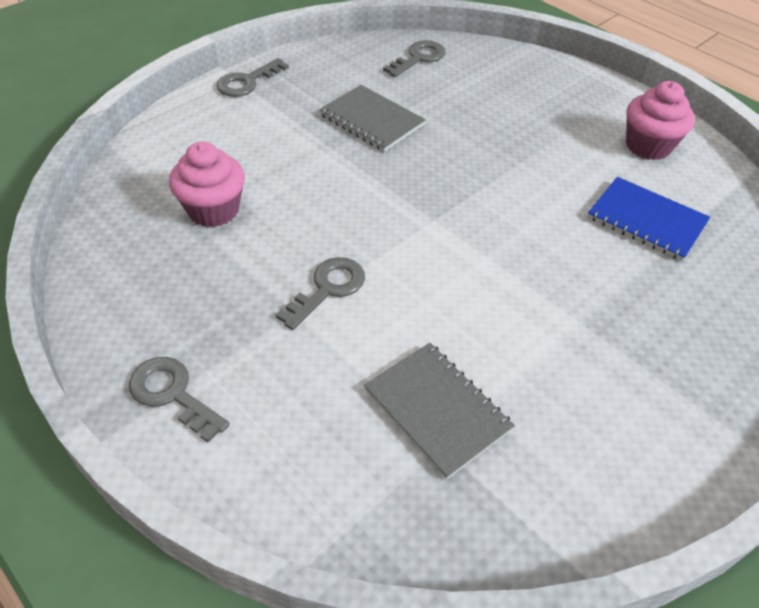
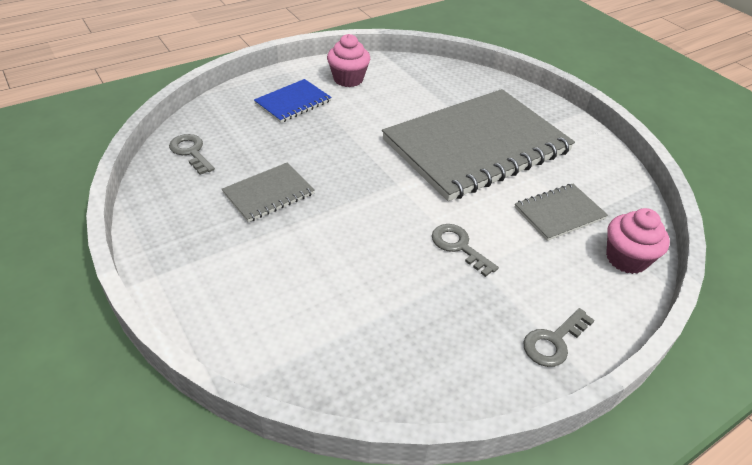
camera: 80 degrees left, 5 degrees down
(213, 210) = (358, 306): pink cupcake -> pink cupcake (626, 259)
(247, 82) = (168, 267): grey key -> none
(564, 298) = (476, 146): none -> grey notebook
(646, 220) = (416, 99): blue notebook -> blue notebook (293, 102)

